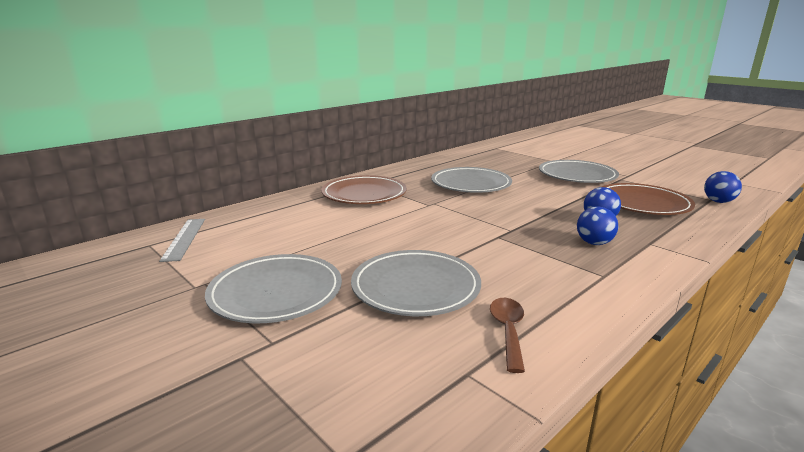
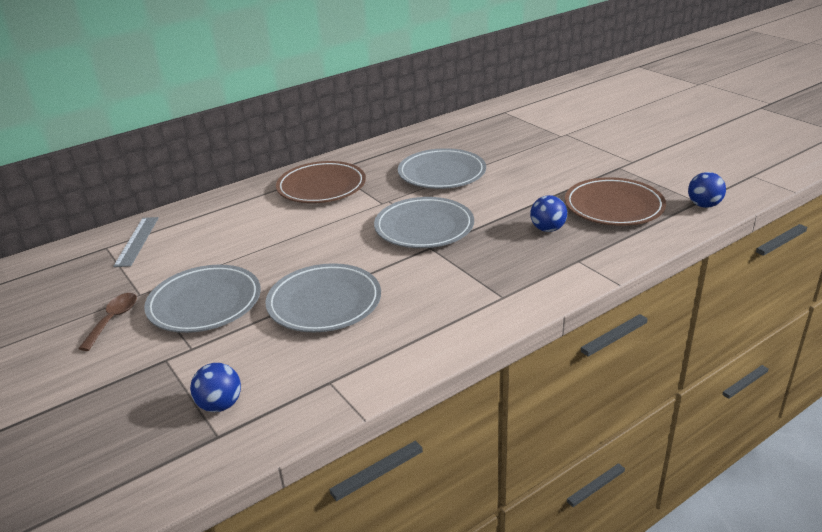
camera: 10 degrees right, 10 degrees up
(508, 331) = (381, 348): brown spoon -> brown spoon (113, 320)
(577, 175) = (571, 161): grey plate -> grey plate (424, 227)
(594, 243) = (521, 258): blue ball -> blue ball (220, 405)

